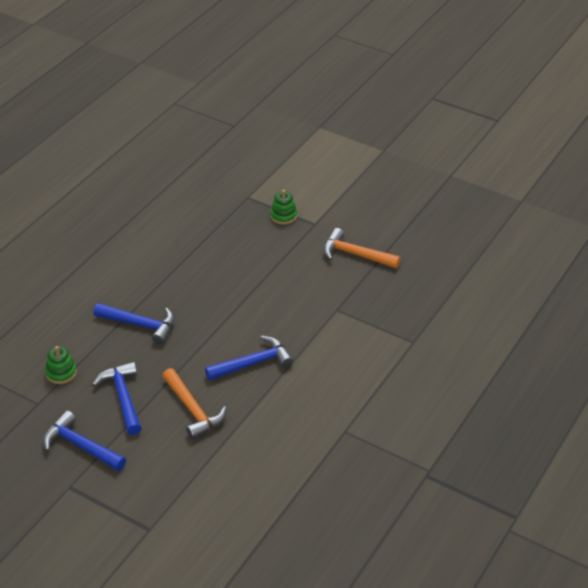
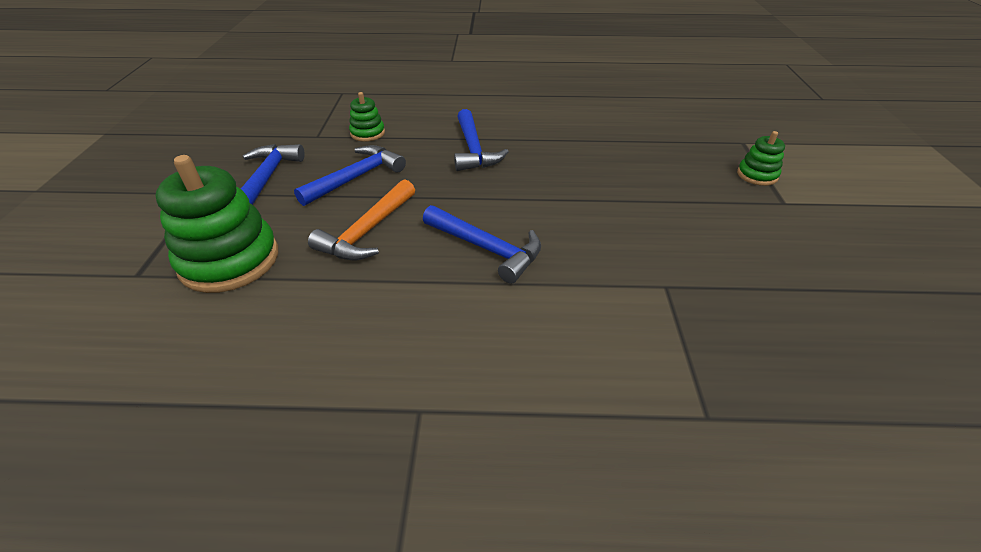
camera: 60 degrees right, 0 degrees up
(170, 482) = (229, 260): none -> green stacking toy
(355, 254) = (790, 260): orange hammer -> none

